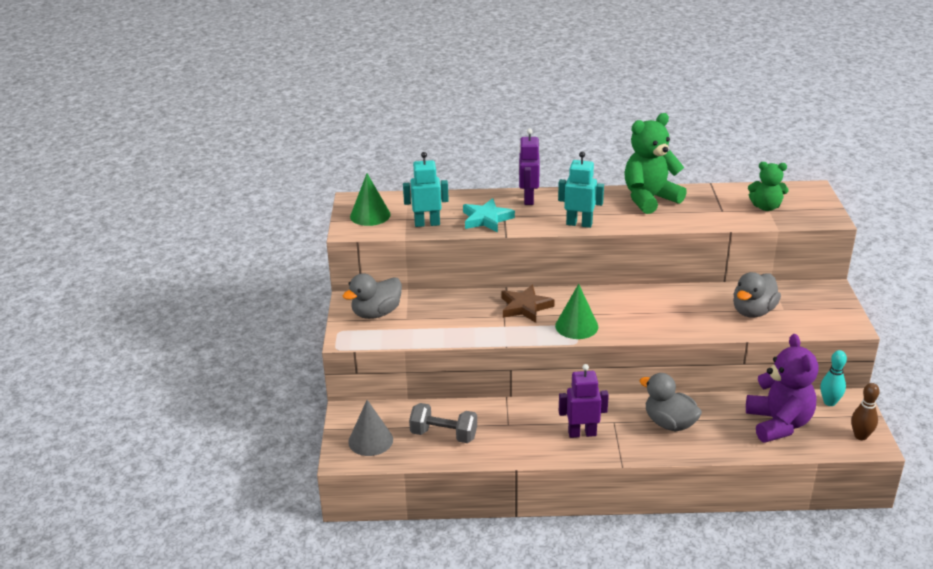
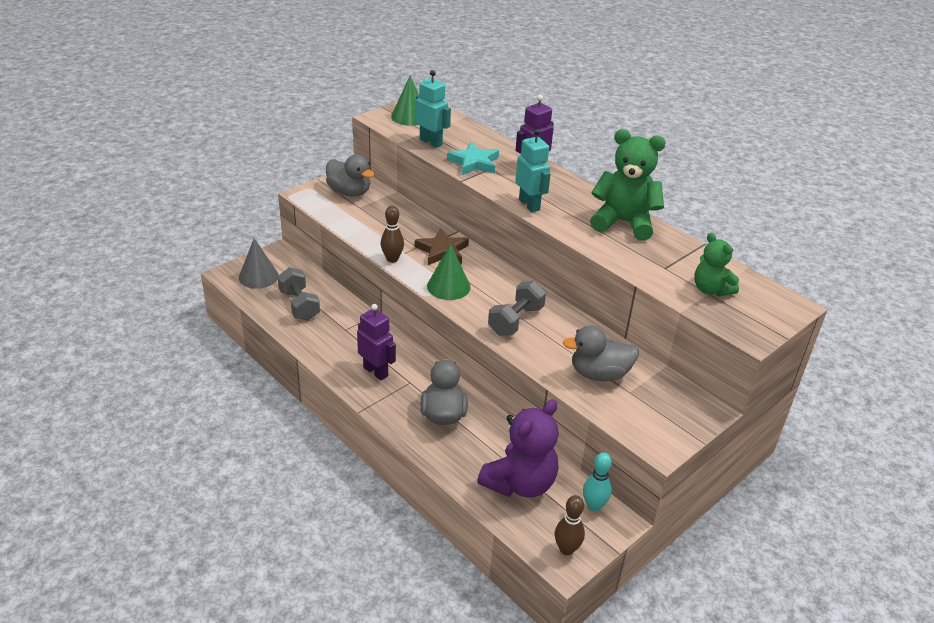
camera: 45 degrees right, 5 degrees up
(376, 313) = (349, 192): grey duck -> grey duck turned 150 degrees counterclockwise
(506, 336) = (392, 259): none -> brown bowling pin
(655, 316) = (516, 321): none -> grey dumbbell

